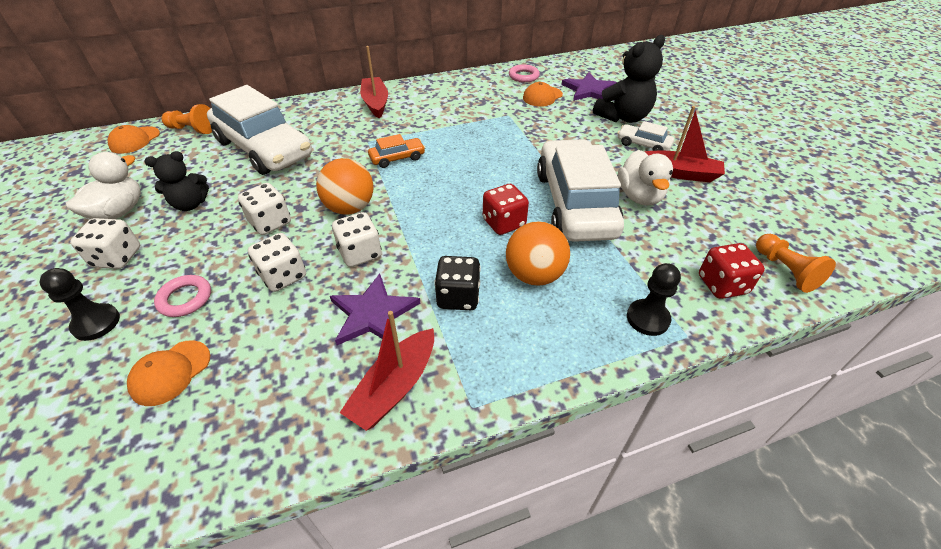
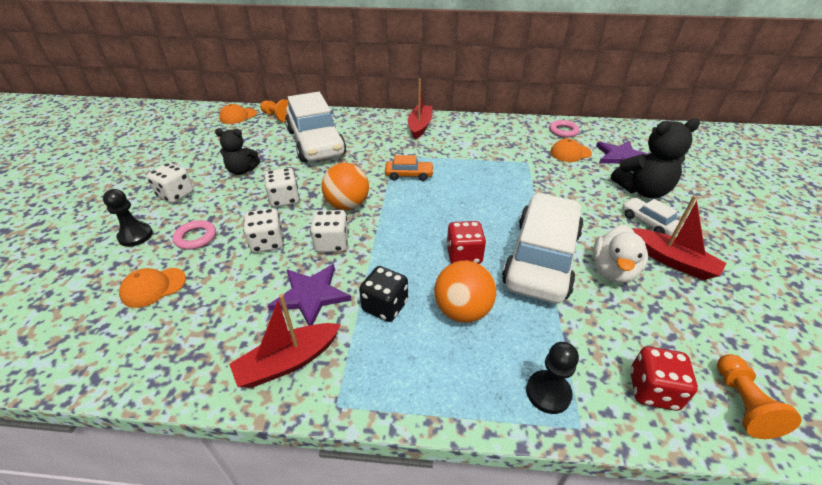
camera: 25 degrees right, 5 degrees down
(119, 212) = (197, 163): white duck -> none

